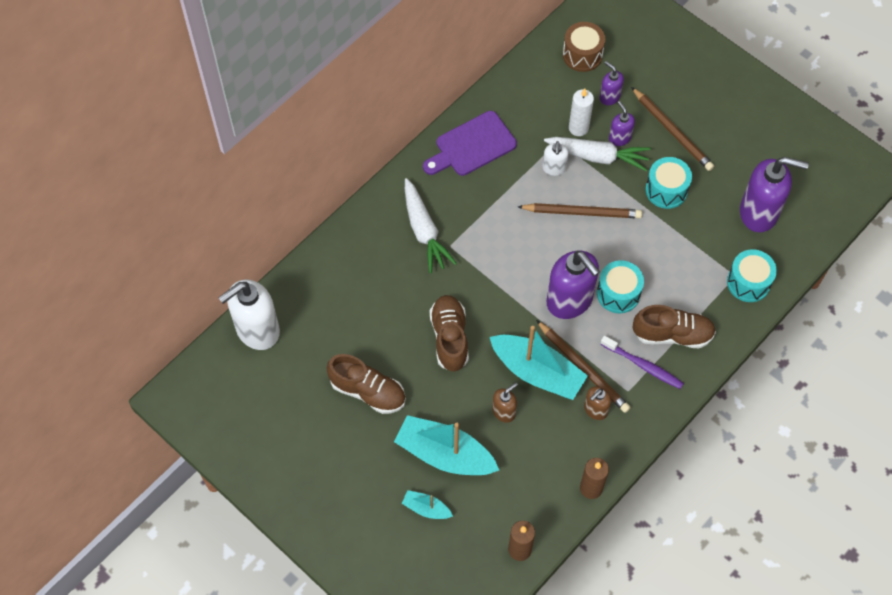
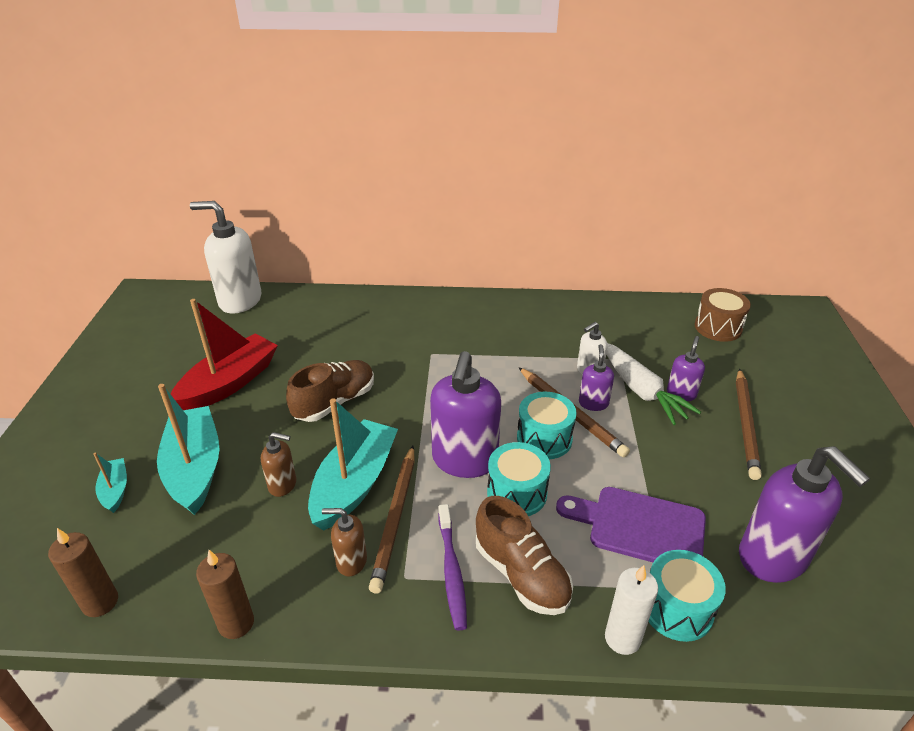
camera: 50 degrees right, 25 degrees down
(368, 391) = (229, 383): brown shoe -> red boat
(424, 231) = (428, 333): white carrot -> none
(472, 146) = (541, 316): purple cutting board -> purple cutting board (640, 527)
(537, 372) = (354, 484): turquoise boat -> turquoise boat turned 150 degrees counterclockwise
(578, 128) = (649, 363): white candle -> white candle (622, 638)
(609, 97) = (708, 364): purple soap dispenser -> purple soap dispenser (593, 403)
(666, 190) = (680, 459): turquoise drum -> turquoise drum (544, 439)

